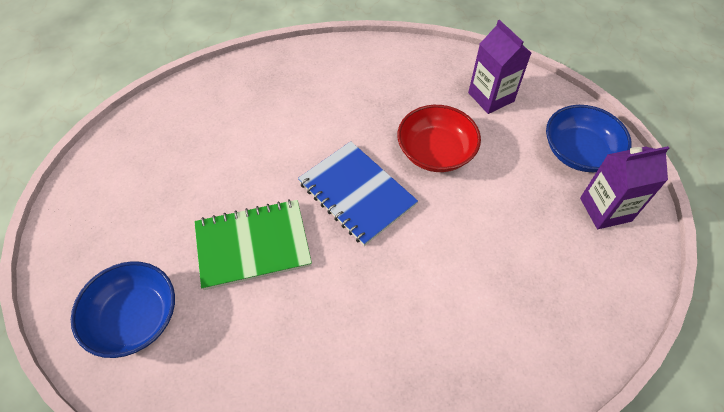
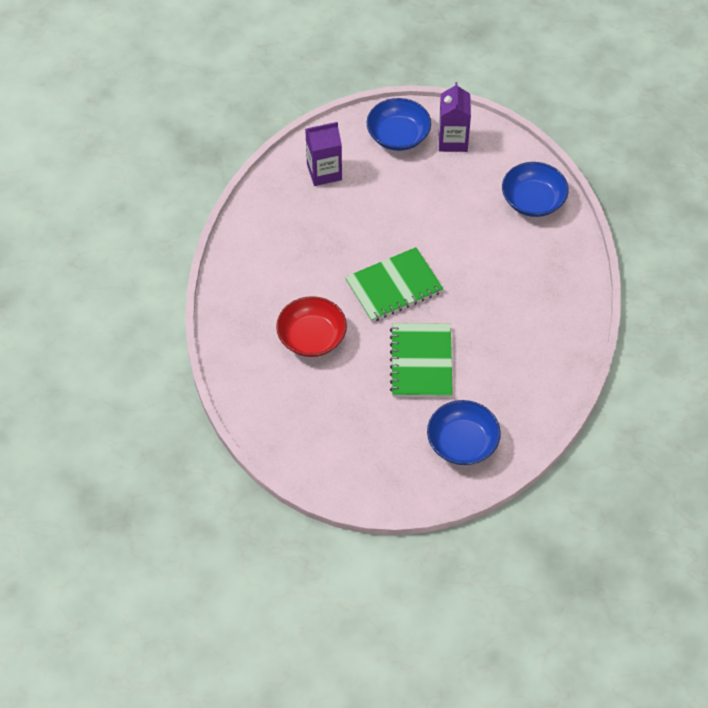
camera: 75 degrees left, 0 degrees up
(357, 194) = (394, 286): blue notebook -> green notebook
(435, 152) = (369, 225): red bowl -> red bowl (312, 337)
(557, 329) = (533, 200): none -> blue bowl

